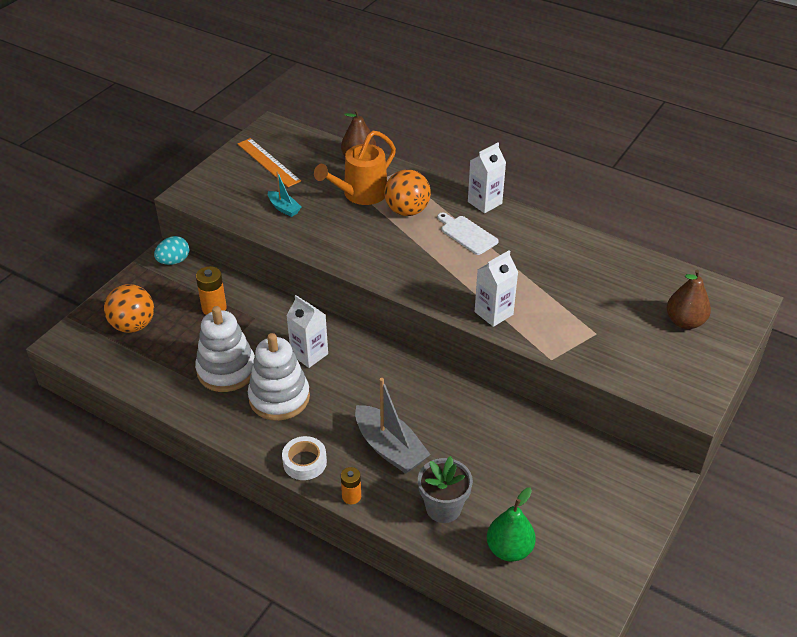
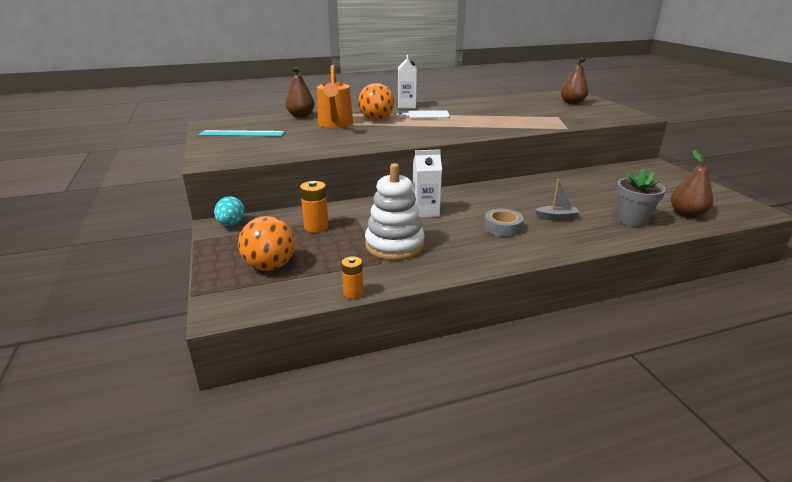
camera: 50 degrees left, 15 degrees down
(268, 162) = (242, 133): orange ruler -> turquoise ruler
(279, 397) = (455, 236): white stacking toy -> none
(284, 208) = (300, 142): turquoise boat -> none
(304, 462) = (538, 249): white tape -> none
(327, 420) = (502, 227): none -> grey tape
(351, 496) = (593, 244): orange battery -> orange battery (353, 293)
(390, 448) = (556, 217): grey boat -> grey boat, size x0.53
(493, 313) = (507, 128): white carton -> none
(509, 549) = (686, 214): green pear -> brown pear

